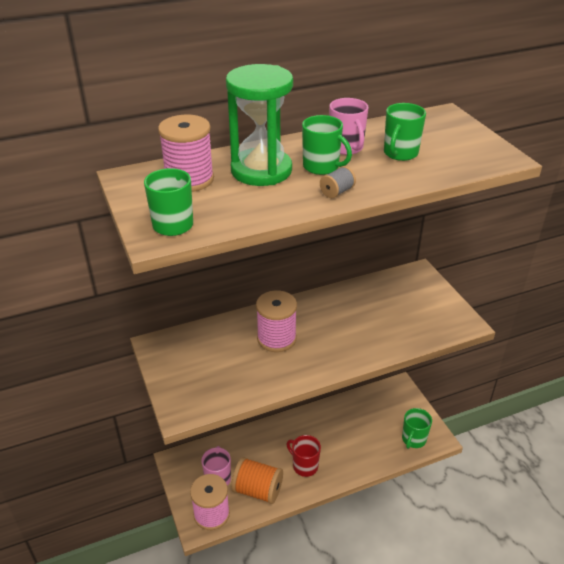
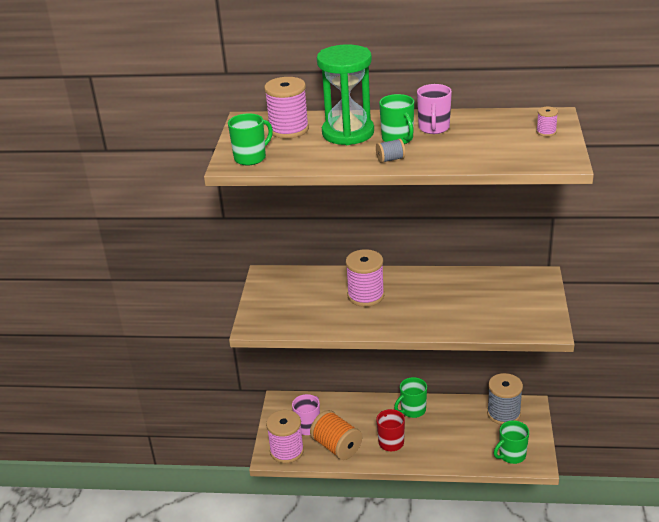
camera: 30 degrees right, 5 degrees down
(383, 401) = (503, 414): none -> grey spool
(400, 153) = (474, 141): green mug -> green mug (412, 410)
(456, 132) = (546, 132): none -> pink spool

